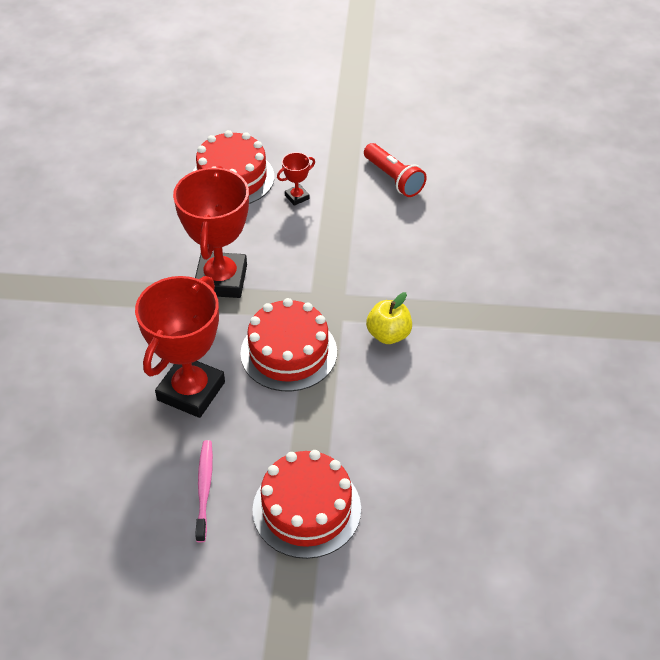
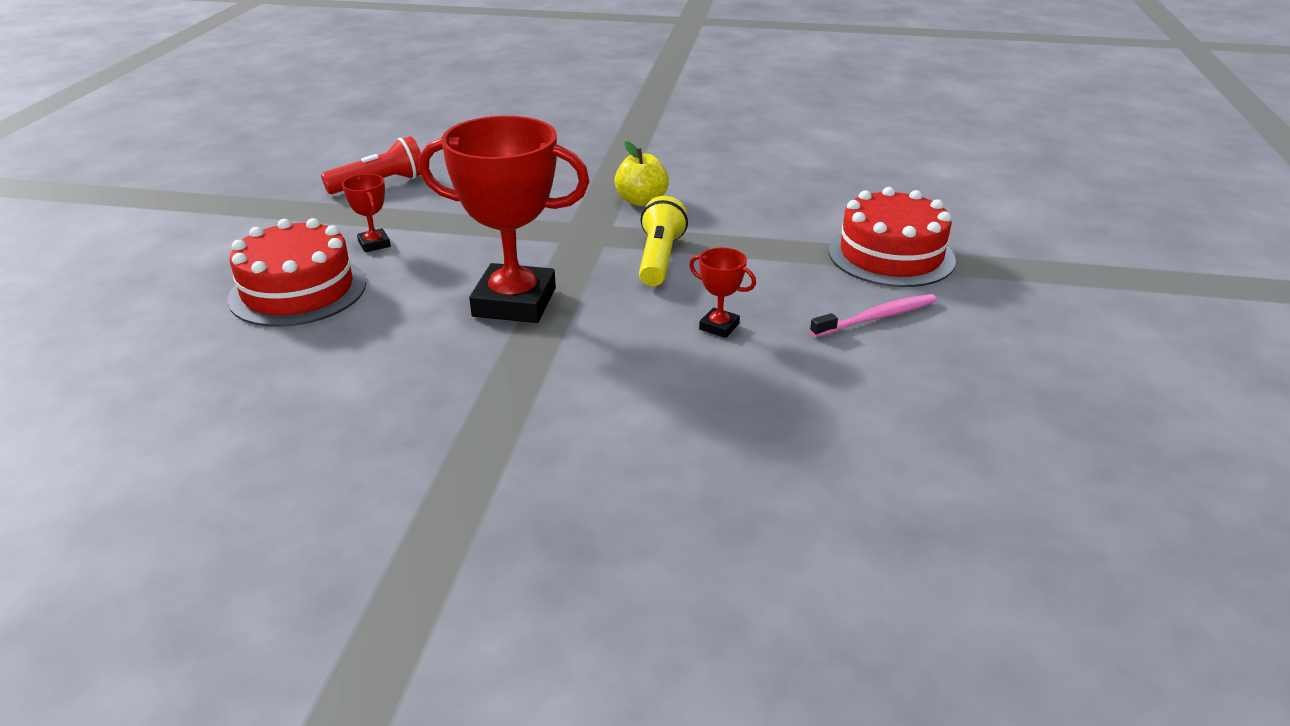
camera: 85 degrees left, 15 degrees down
(191, 391) = (719, 326): red trophy -> red trophy, size x0.43
(204, 489) = (877, 317): pink toothbrush -> pink toothbrush turned 150 degrees clockwise
(288, 352) = (659, 258): red cake -> yellow flashlight

